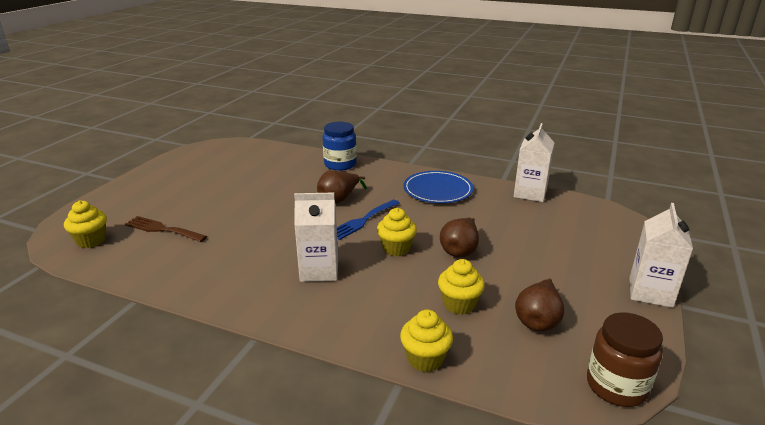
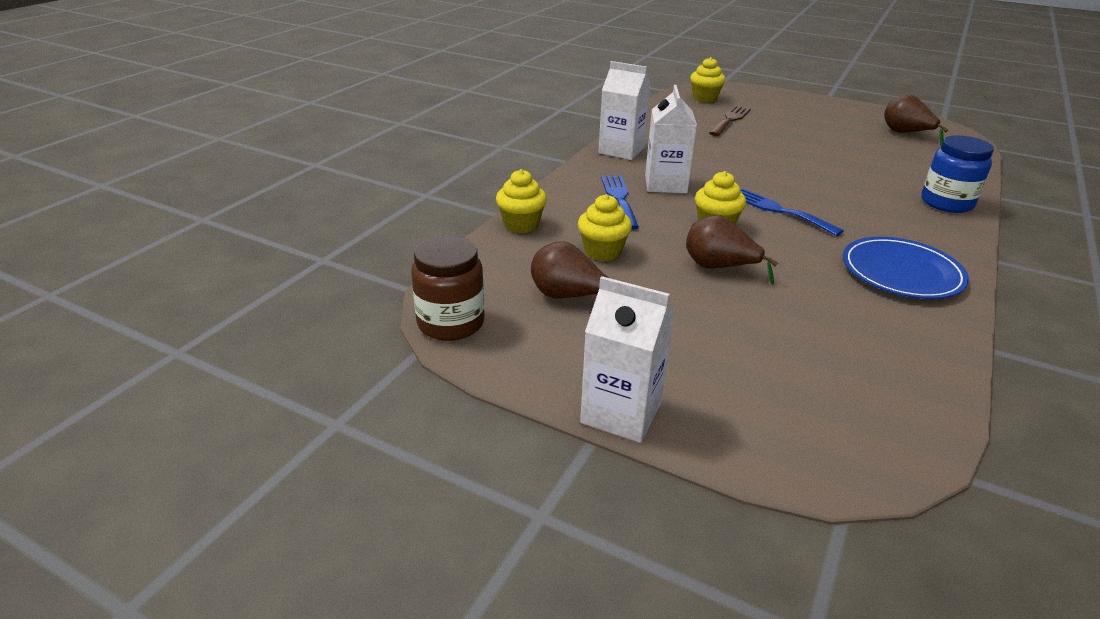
camera: 95 degrees right, 5 degrees up
(339, 199) = (832, 199): brown pear -> brown pear (905, 133)
(354, 297) = (619, 199): none -> blue fork
(530, 193) = (941, 366): white carton -> white carton (621, 150)

